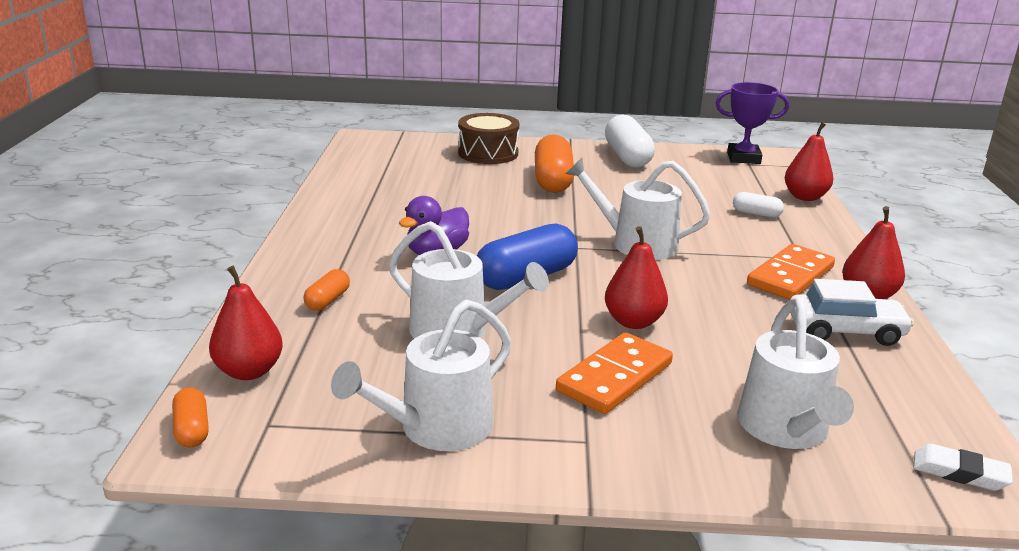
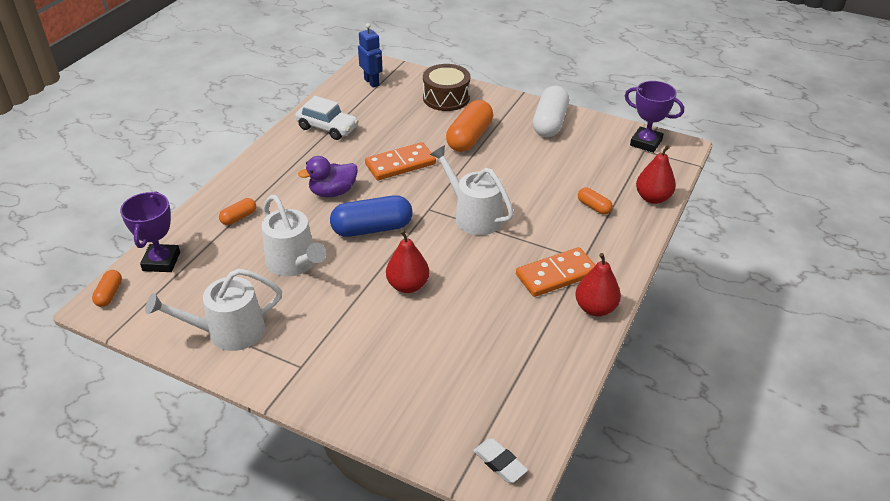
camera: 25 degrees right, 15 degrees up
(249, 371) = (161, 261): red pear -> purple trophy
(382, 152) = (372, 82): none -> blue robot
(615, 377) = (356, 326): orange domino -> orange domino (400, 164)
(756, 214) = (593, 207): white capsule -> orange capsule
(785, 429) = (424, 397): white watering can -> none
(845, 331) = (544, 334): white car -> white car (327, 128)

